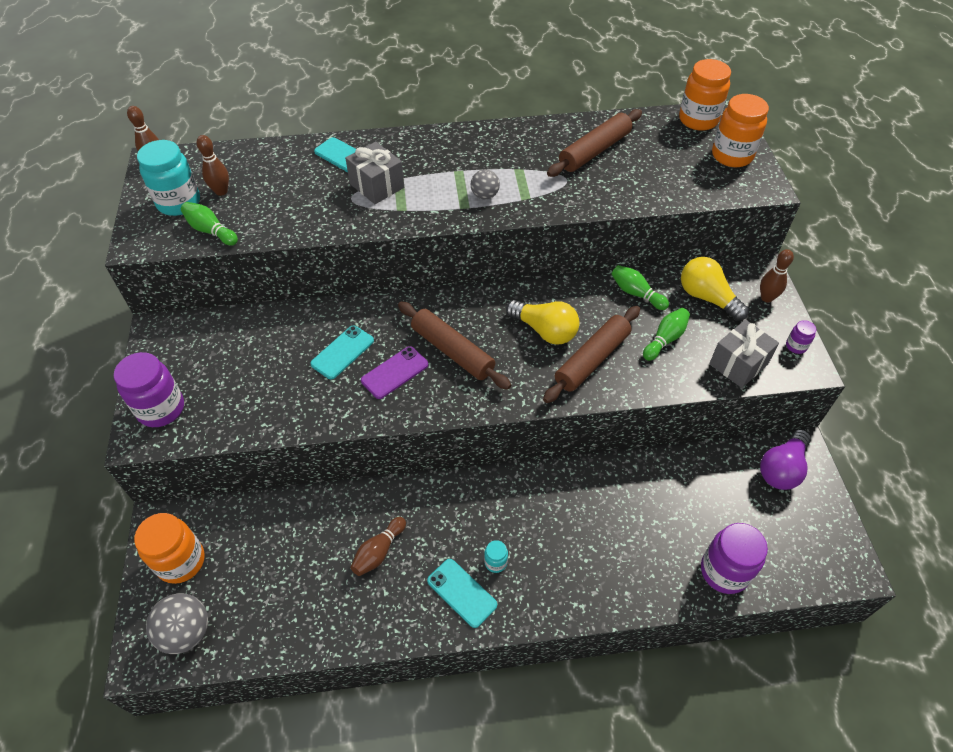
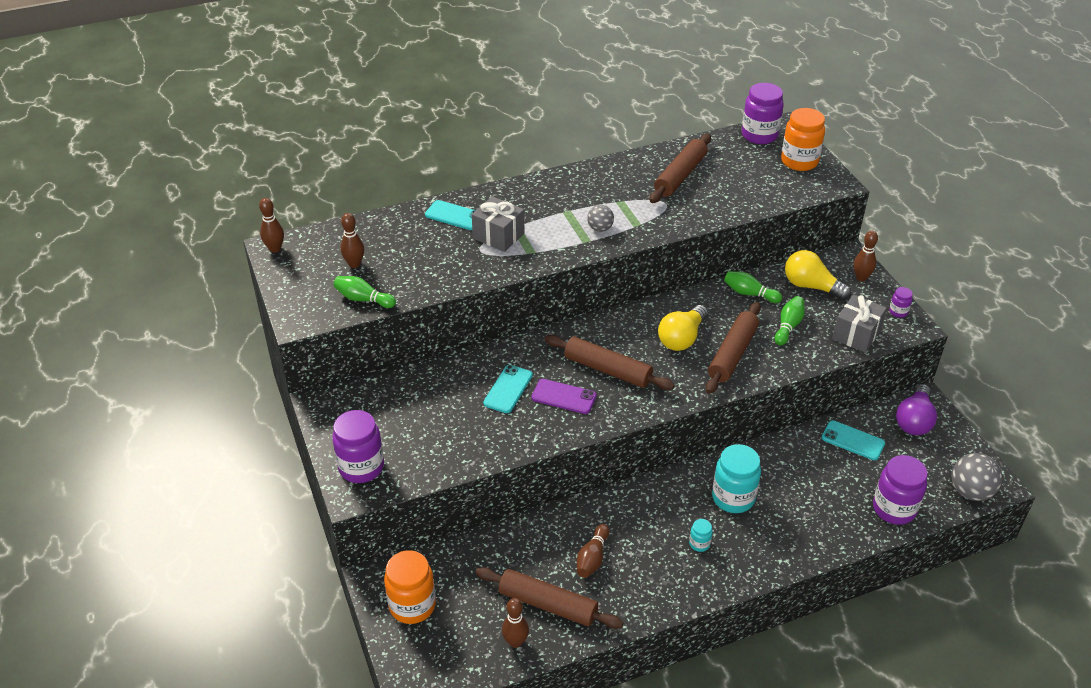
camera: 15 degrees left, 10 degrees down
(179, 203) = (319, 280): turquoise jar -> turquoise jar (733, 498)
(186, 632) = (445, 659): grey ball -> grey ball (970, 491)
(263, 630) = (515, 642): none -> brown bowling pin
(313, 594) = (548, 604): none -> brown rolling pin
(395, 372) = (563, 397): purple phone -> purple phone turned 75 degrees clockwise
(462, 592) = (679, 573): turquoise phone -> turquoise phone (853, 440)
(544, 330) = (682, 338): yellow light bulb -> yellow light bulb turned 105 degrees clockwise
(698, 120) = (759, 135): orange jar -> purple jar

